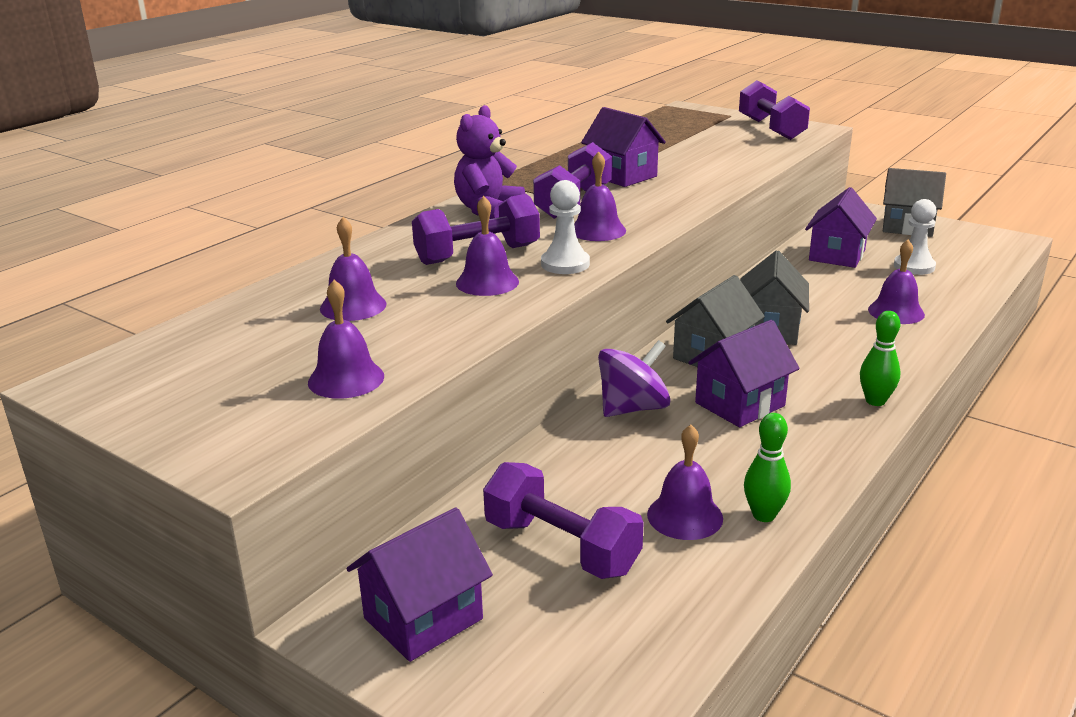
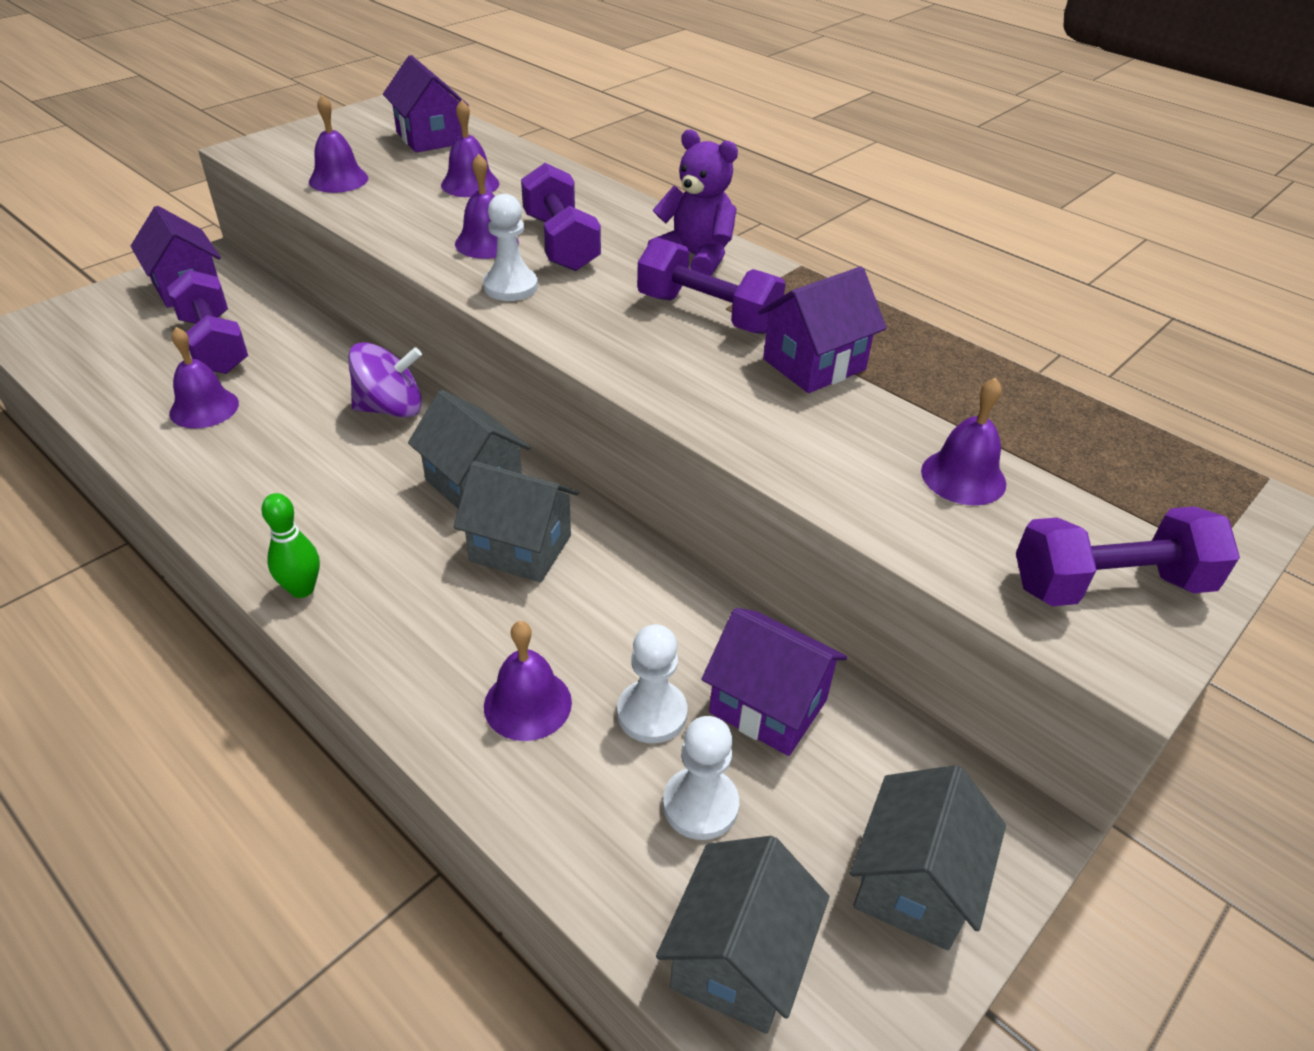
camera: 95 degrees right, 15 degrees up
(561, 547) = (214, 345): purple dumbbell -> purple dumbbell turned 75 degrees counterclockwise
(597, 230) = (603, 318): purple bell -> purple bell (963, 477)
(633, 408) = (391, 408): purple spinning top -> purple spinning top turned 75 degrees counterclockwise
(740, 404) = (358, 479): purple house -> purple house (430, 138)
(763, 515) = (171, 450): green bowling pin -> none
(869, 280) = (652, 713): none -> white pawn
(982, 256) = (737, 959): none -> grey house

